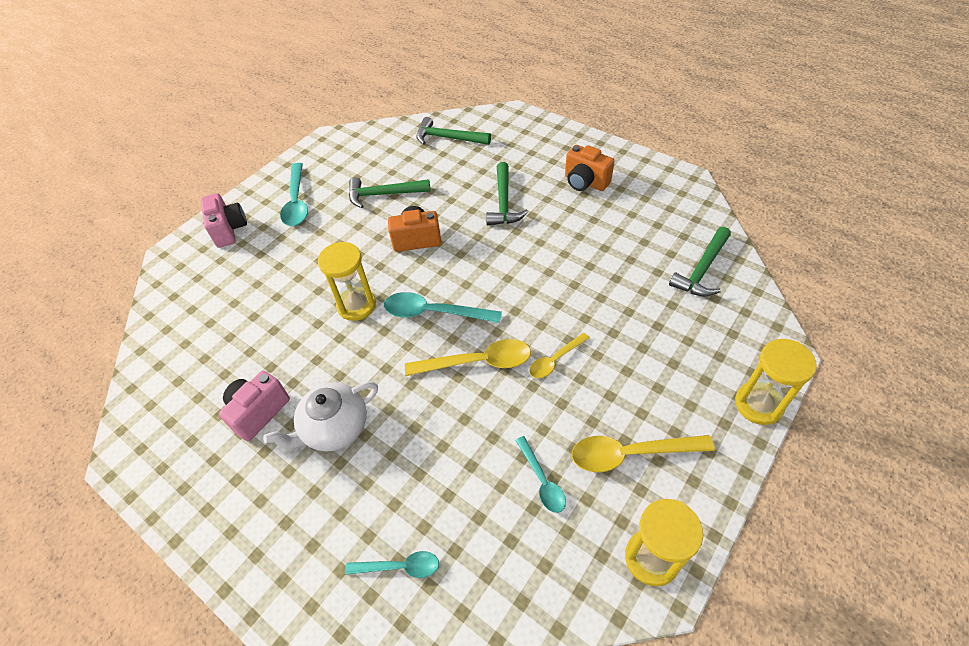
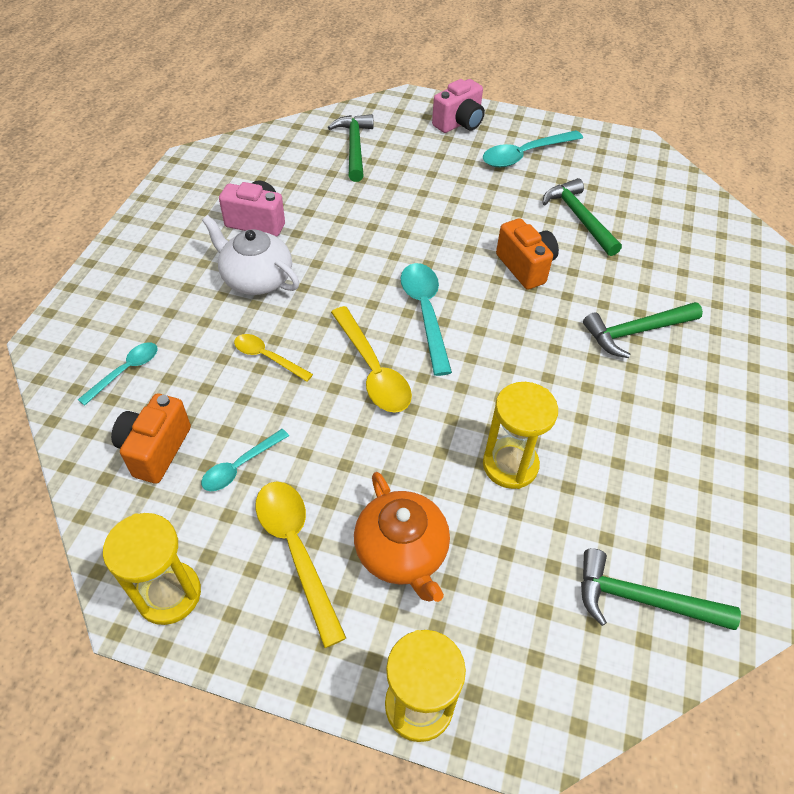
camera: 65 degrees right, 0 degrees up
(356, 305) = (407, 247): yellow hourglass -> yellow hourglass (510, 465)
(399, 567) = (126, 371): turquoise spoon -> turquoise spoon turned 120 degrees counterclockwise
(448, 138) = (717, 246): green hammer -> green hammer (354, 147)
(555, 360) = (404, 444): yellow spoon -> yellow spoon (267, 357)
(585, 182) = (734, 414): orange camera -> orange camera (155, 450)
(645, 385) = (402, 552): none -> orange teapot

